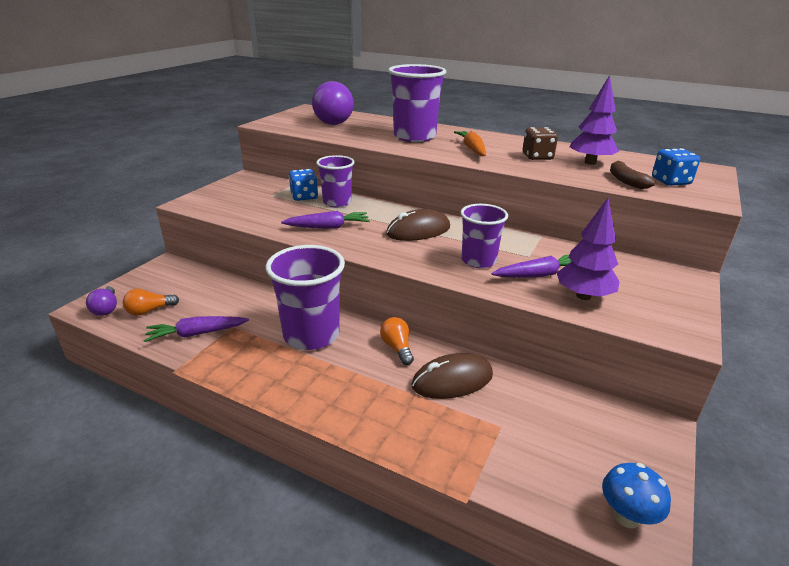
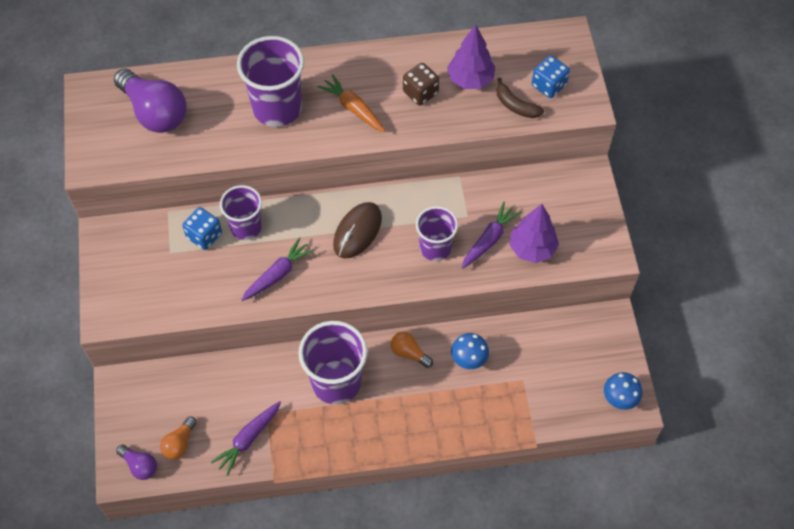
camera: 35 degrees left, 30 degrees up
(452, 380) = (468, 360): brown mouse -> blue mushroom

